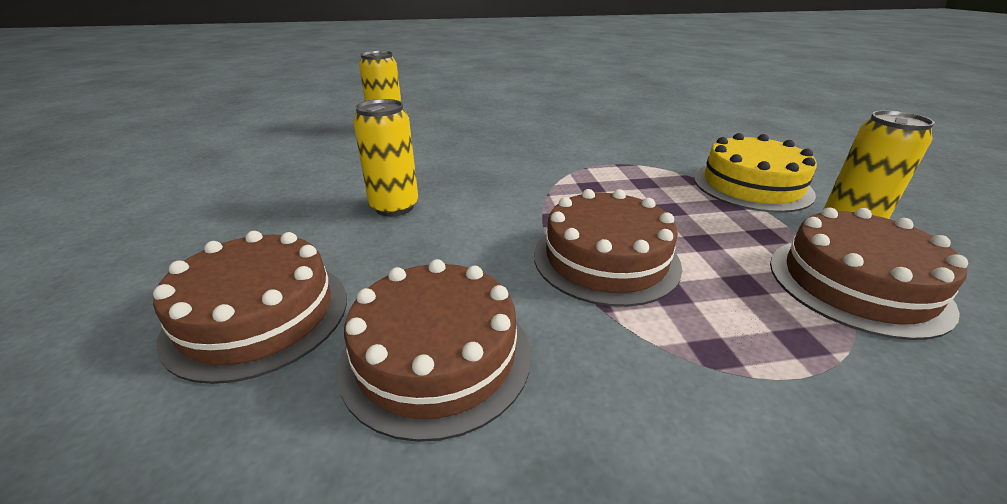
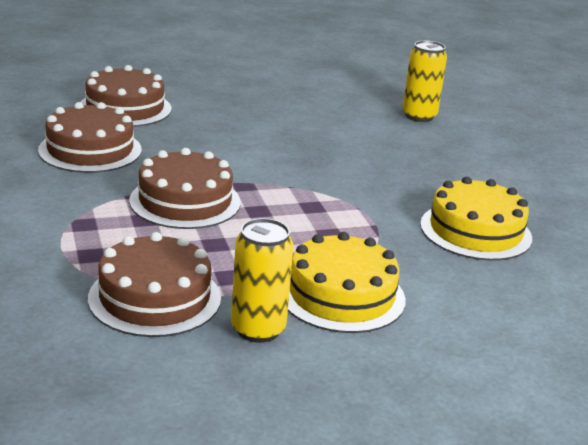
camera: 80 degrees right, 5 degrees down
(394, 207) = (252, 130): yellow can -> none
(609, 133) = (475, 231): none -> yellow cake

